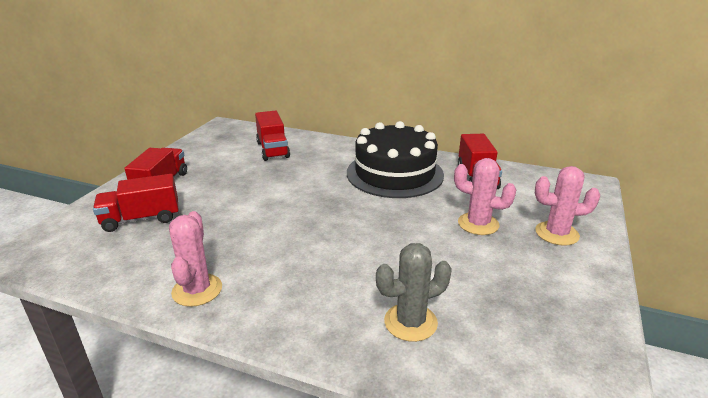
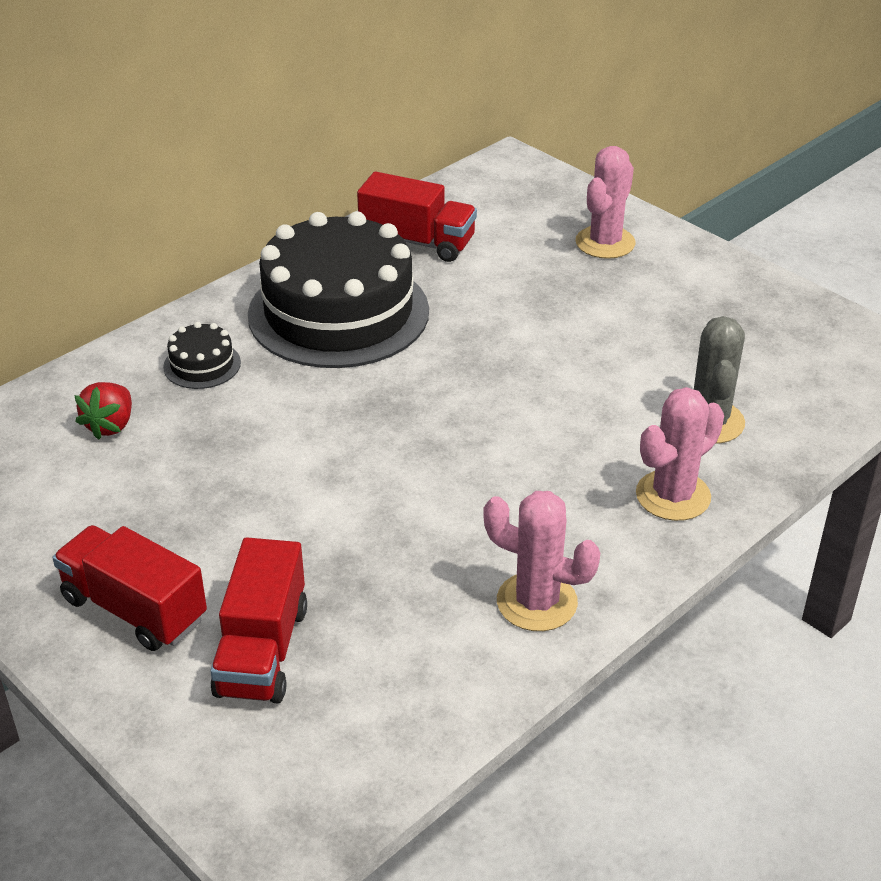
camera: 65 degrees left, 10 degrees up
(272, 150) = (110, 425): red truck -> red strawberry
(327, 155) = (202, 365): none -> black cake
(478, 224) = (542, 292): pink cactus -> pink cactus (673, 496)

